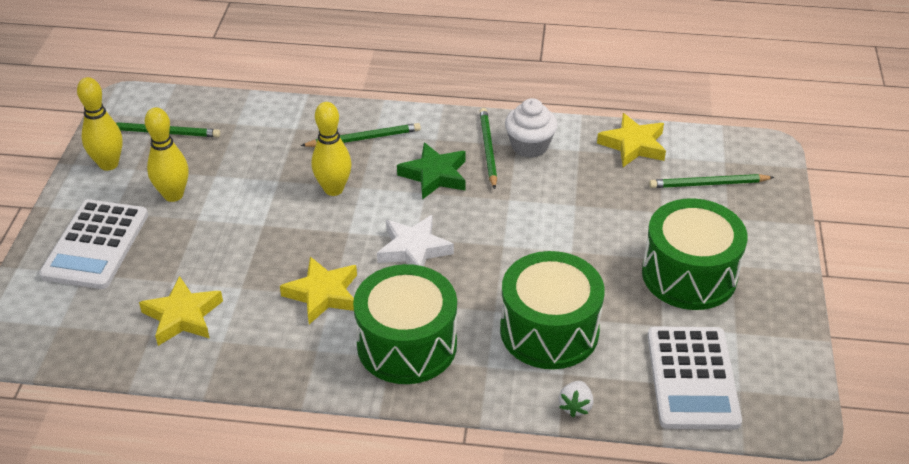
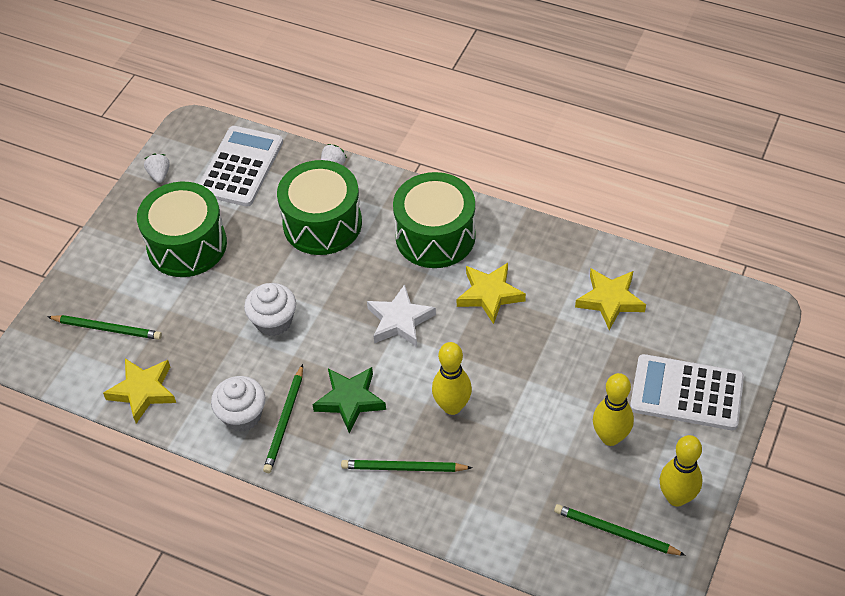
camera: 160 degrees left, 10 degrees up
(96, 245) = (686, 393): white calculator -> white calculator turned 105 degrees counterclockwise
(546, 223) = (273, 321): none -> white cupcake
(784, 346) = (159, 174): none -> white strawberry

